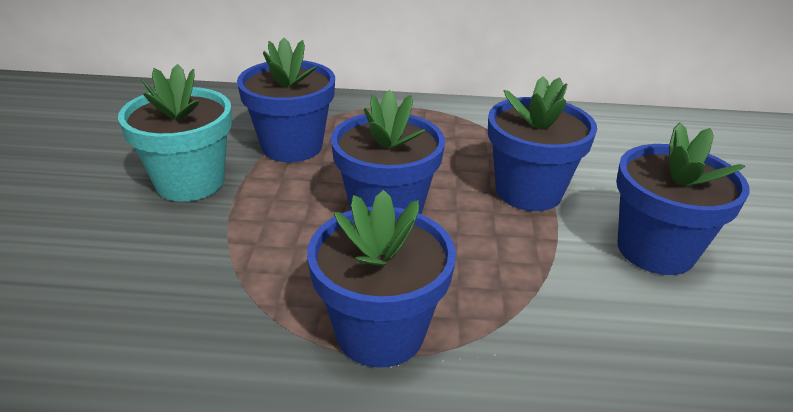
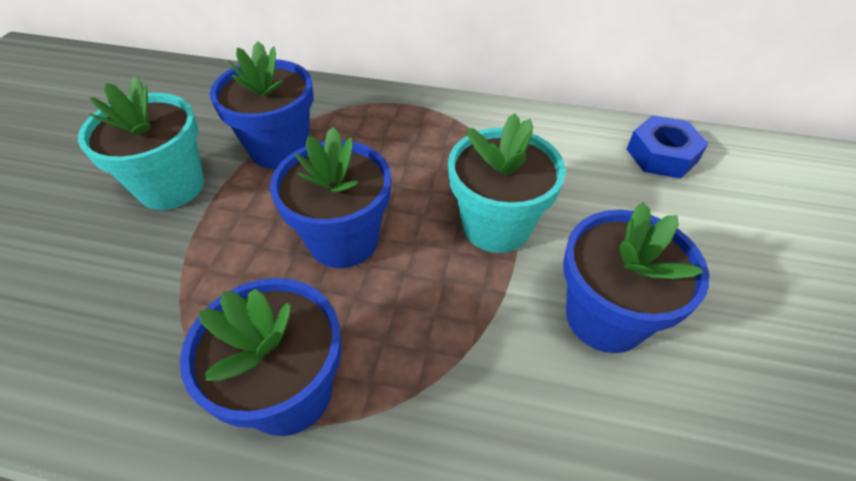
camera: 10 degrees right, 15 degrees up
(528, 191) = (496, 226): blue flower pot -> turquoise flower pot
(655, 132) = (661, 155): none -> blue nut

